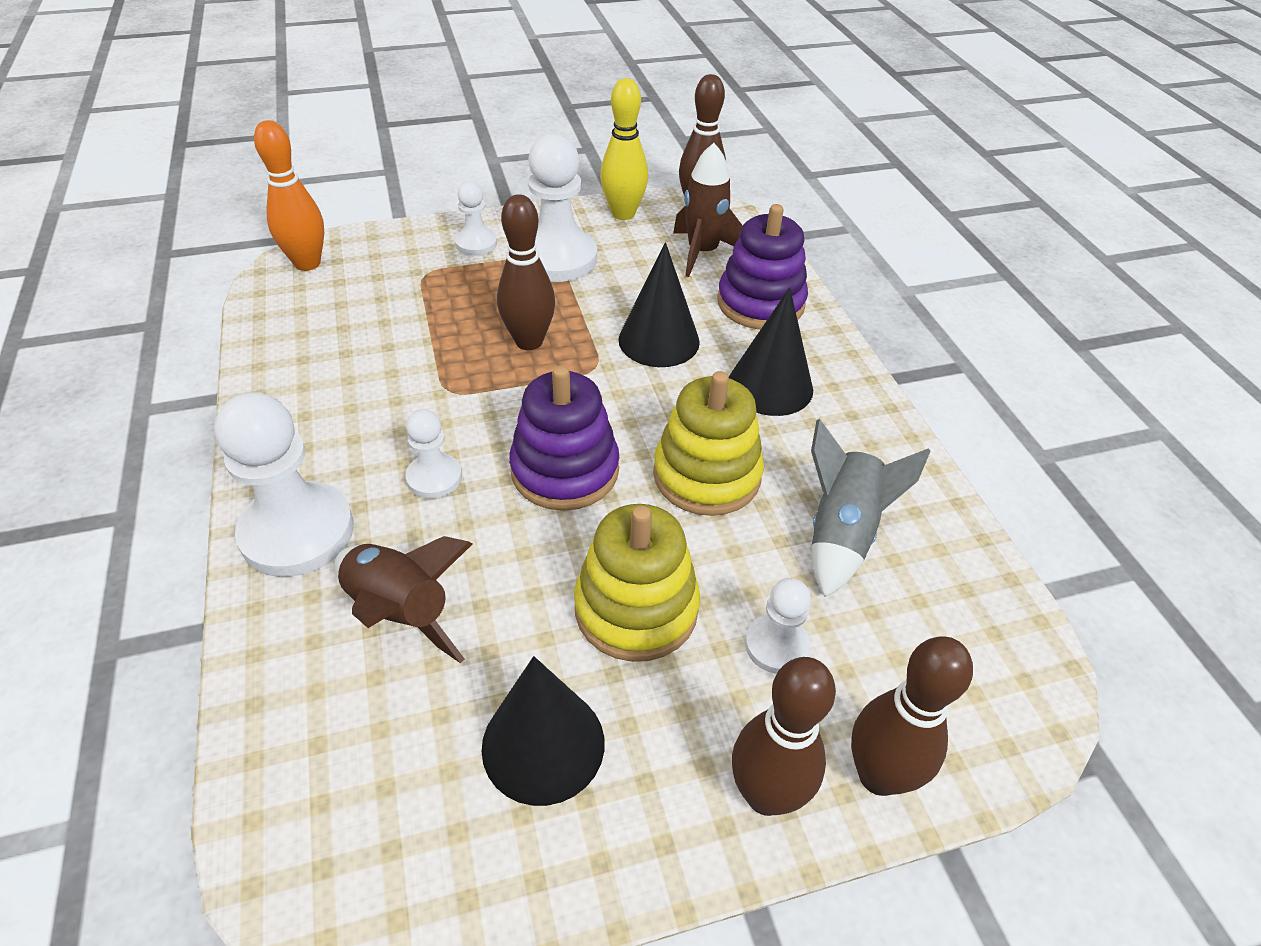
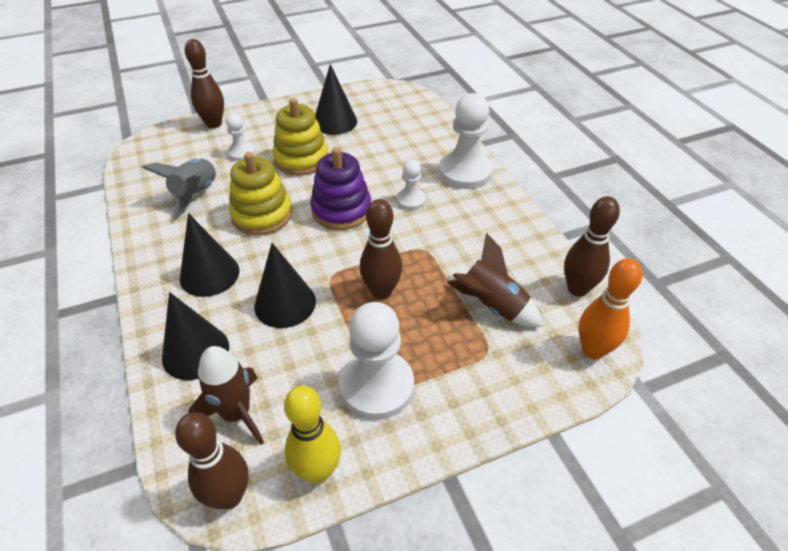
camera: 175 degrees right, 0 degrees up
(400, 612) = (403, 150): brown rocket -> brown rocket (492, 306)
(476, 244) = (459, 397): white pawn -> none
(760, 303) = (195, 352): purple stacking toy -> black cone
(766, 794) = (256, 117): brown bowling pin -> brown bowling pin (577, 289)

